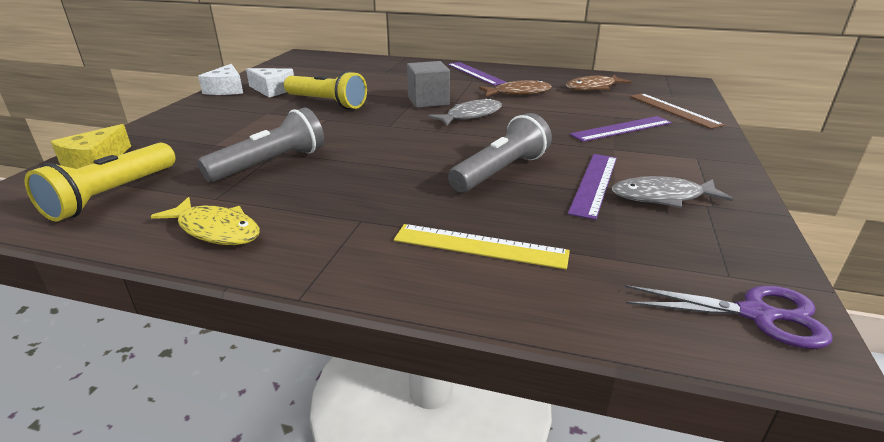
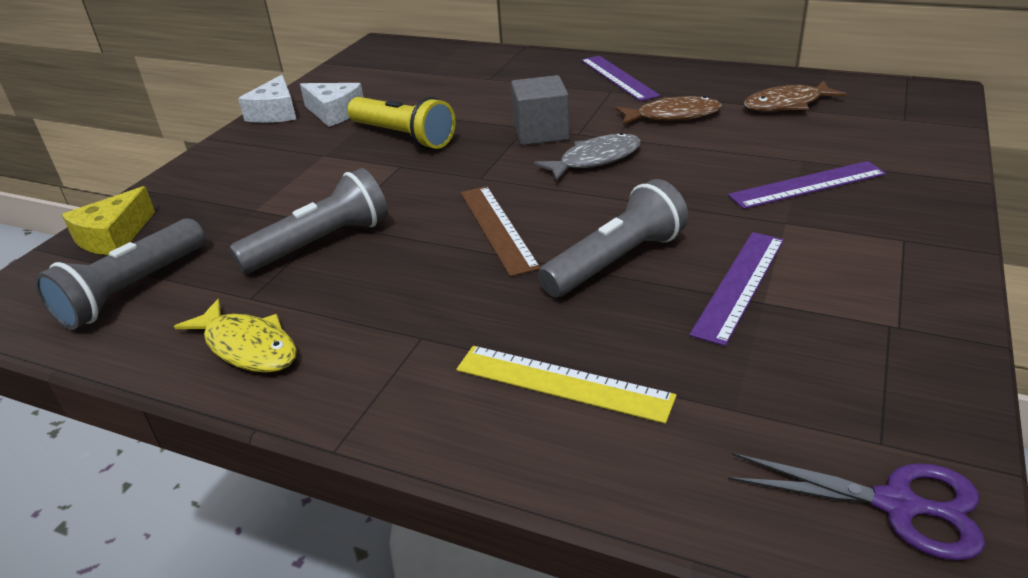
camera: 10 degrees right, 5 degrees up
(112, 195) = (132, 290): yellow flashlight -> grey flashlight
(662, 197) = (829, 310): grey fish -> none
(673, 110) = (897, 148): brown ruler -> brown ruler (497, 228)

